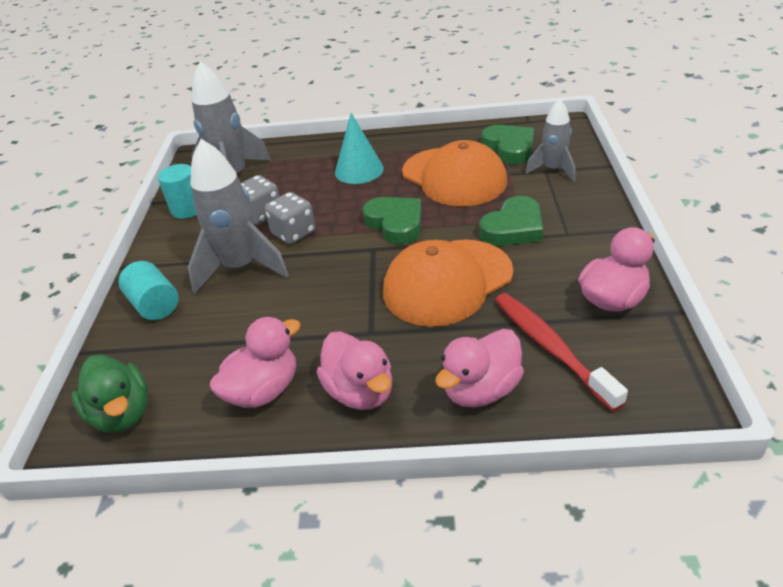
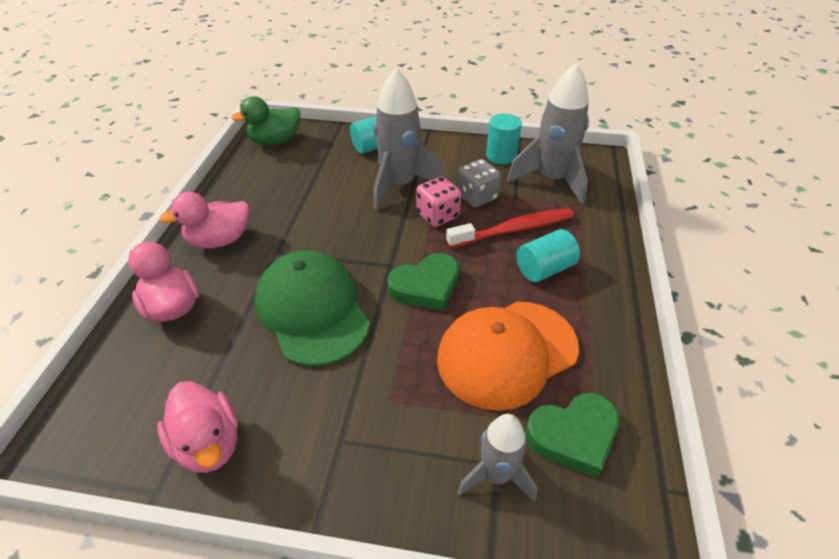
camera: 95 degrees right, 5 degrees up
(263, 390) = (254, 195): pink duck -> none
(294, 233) = (438, 215): grey dice -> pink dice
(359, 170) = (544, 269): turquoise cone -> turquoise cylinder
(447, 282) = (312, 310): orange cap -> green cap
(513, 228) = (376, 387): green heart -> none
(550, 347) = (182, 366): red toothbrush -> red toothbrush (514, 230)

